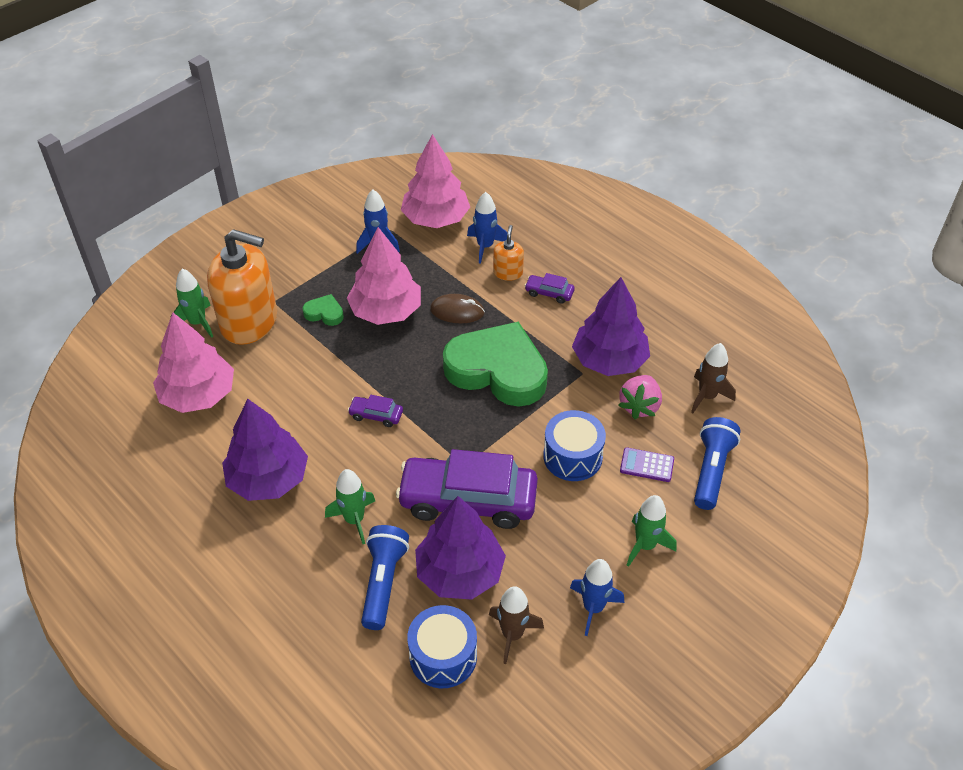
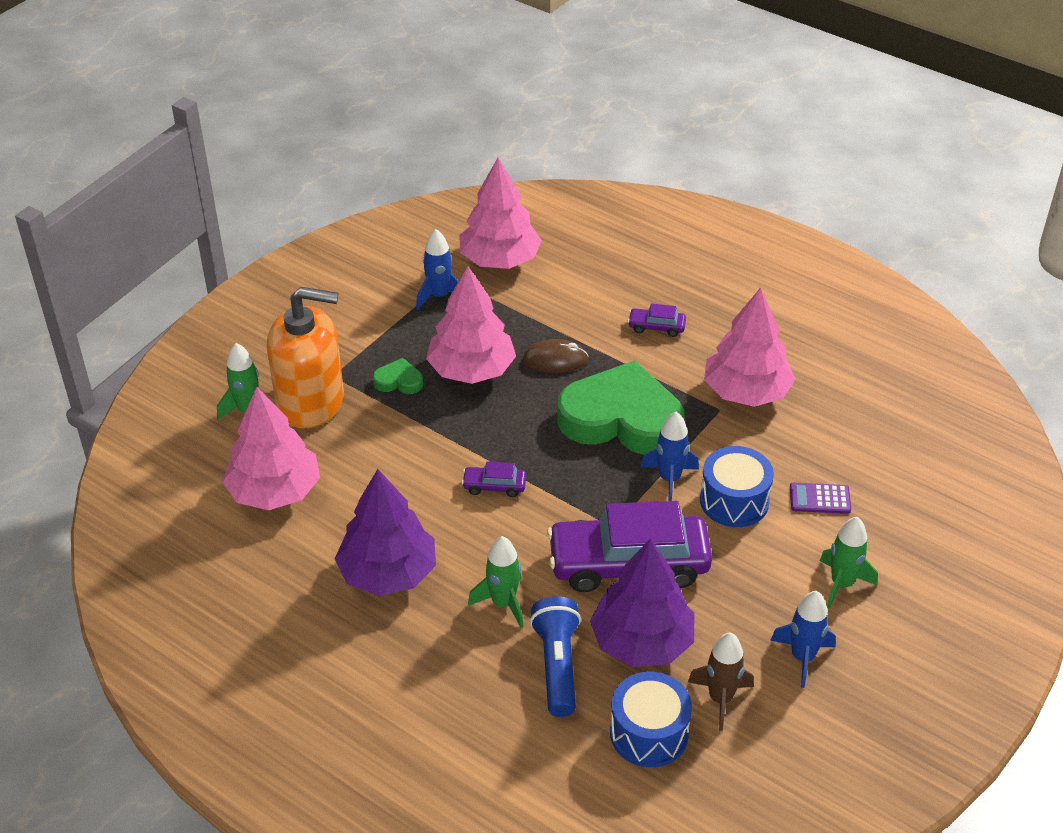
camera: 10 degrees left, 5 degrees down
(485, 246) = (567, 284): blue rocket -> blue rocket (669, 479)
(508, 272) = (602, 310): orange soap dispenser -> none
(609, 360) = (746, 392): purple tree -> pink tree
(639, 406) = (794, 437): pink strawberry -> none
(707, 396) = (866, 417): brown rocket -> none
(711, 470) = (892, 495): blue flashlight -> none

